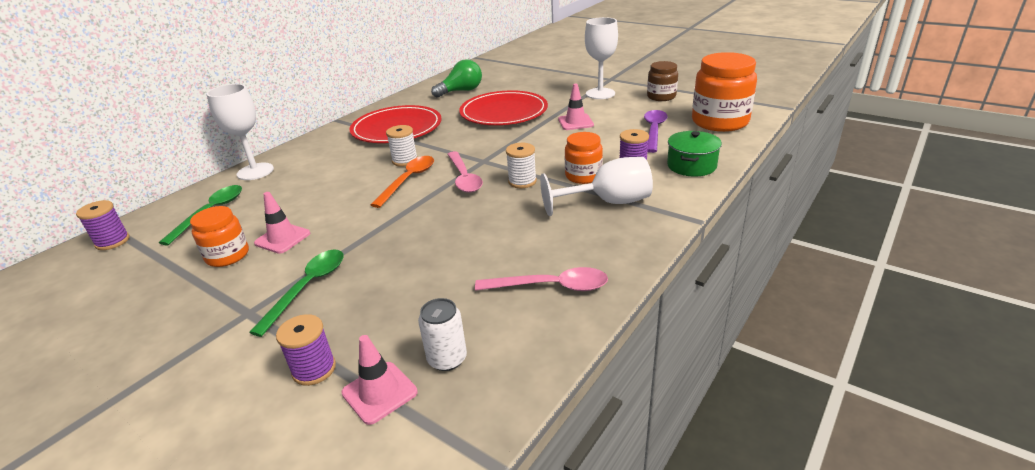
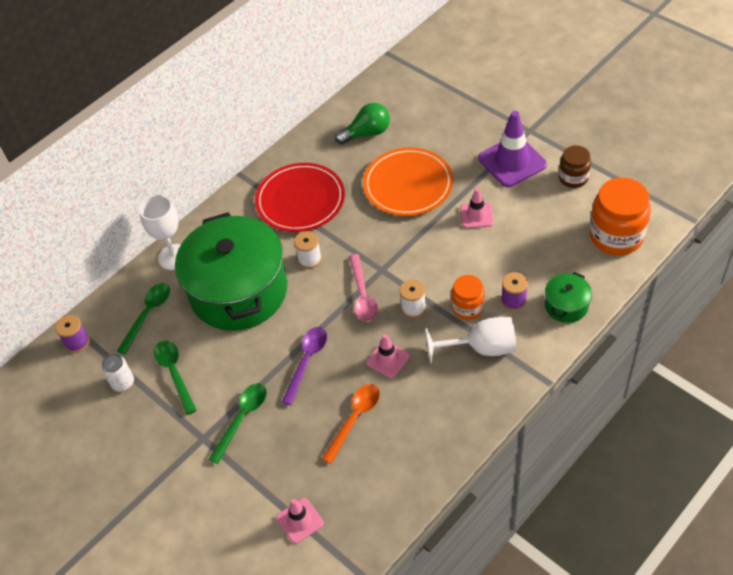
camera: 10 degrees right, 20 degrees up
(227, 256) = (174, 373): orange jar -> green spoon
(282, 238) = (214, 358): pink traffic cone -> pink traffic cone (387, 359)
(314, 369) = (256, 496): purple spool -> none
(323, 187) = (238, 291): none -> green pot
(408, 180) = (313, 291): orange spoon -> orange spoon (355, 419)
(447, 359) = (342, 499): white can -> white can (123, 383)
(504, 112) = (408, 184): red plate -> orange plate
(551, 286) = (419, 441): pink spoon -> none
(600, 94) = (512, 161): white goblet -> purple traffic cone
(654, 131) = (548, 242): purple spoon -> purple spoon (307, 361)

